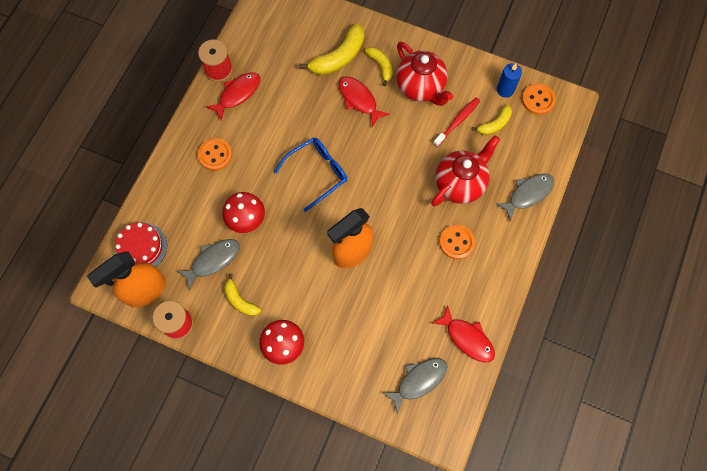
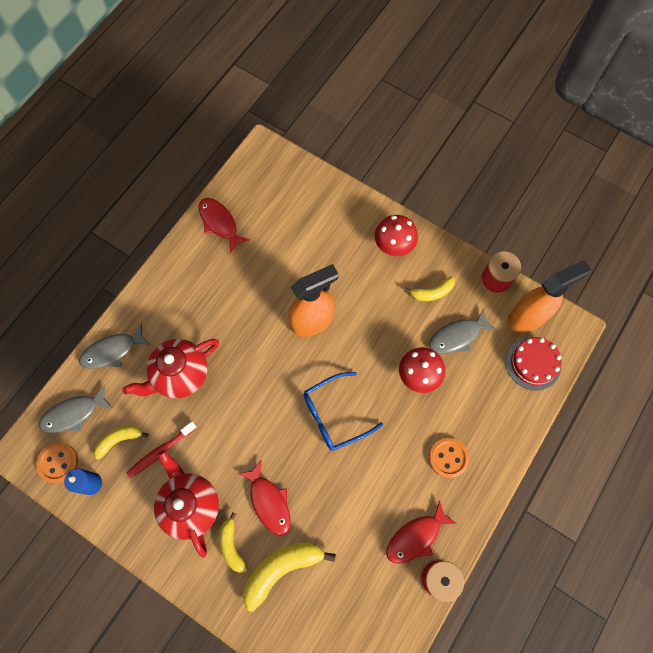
camera: 170 degrees left, 0 degrees up
(240, 300) = (432, 292): yellow banana -> yellow banana turned 105 degrees clockwise
(418, 381) = (274, 195): grey fish -> grey fish (74, 414)
(456, 242) = (203, 313): orange button -> none

